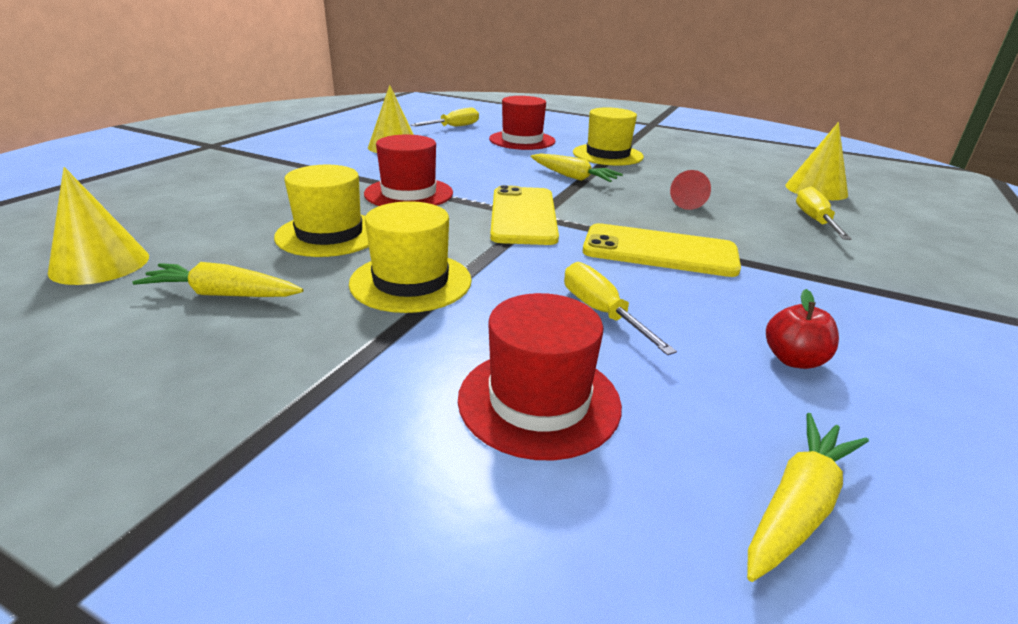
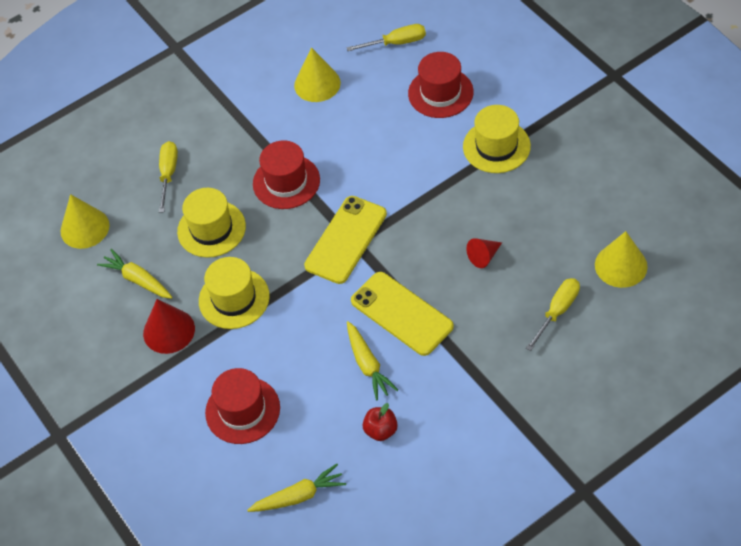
camera: 35 degrees right, 25 degrees up
(313, 336) = (169, 331): none -> red cone
(573, 177) = (429, 185): yellow carrot -> yellow carrot (368, 365)
(601, 312) = (316, 361): yellow screwdriver -> yellow screwdriver (168, 174)

